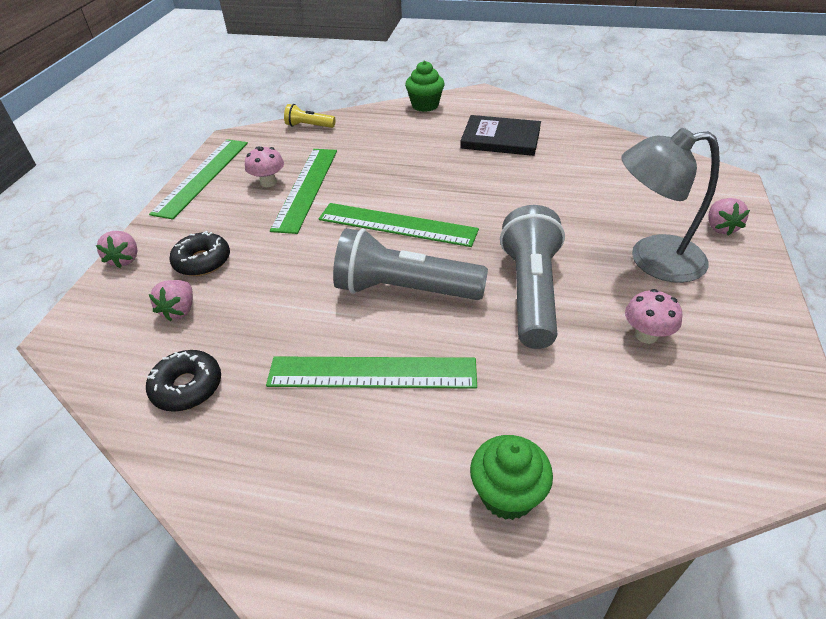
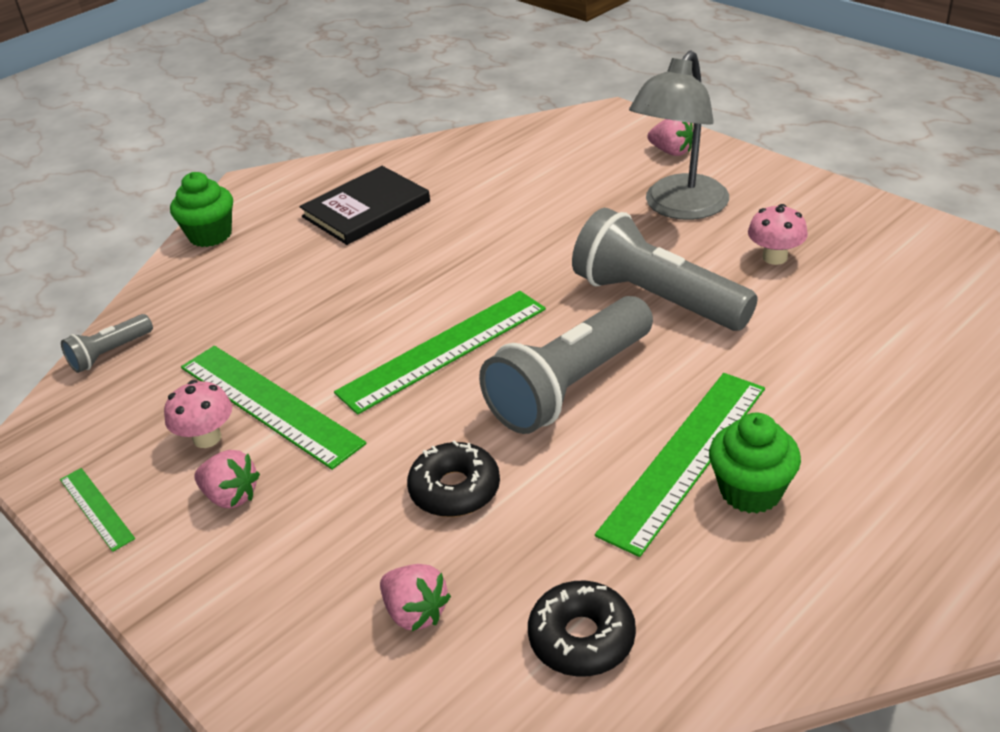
camera: 55 degrees left, 5 degrees down
(125, 259) = (222, 657): pink strawberry -> pink strawberry (231, 496)
(202, 176) = (96, 508): green ruler -> green ruler, size x0.50
(202, 261) = (325, 560): black donut -> black donut (455, 489)
(309, 126) = (110, 353): yellow flashlight -> grey flashlight
(507, 494) = (907, 421): green cupcake -> green cupcake (750, 491)

